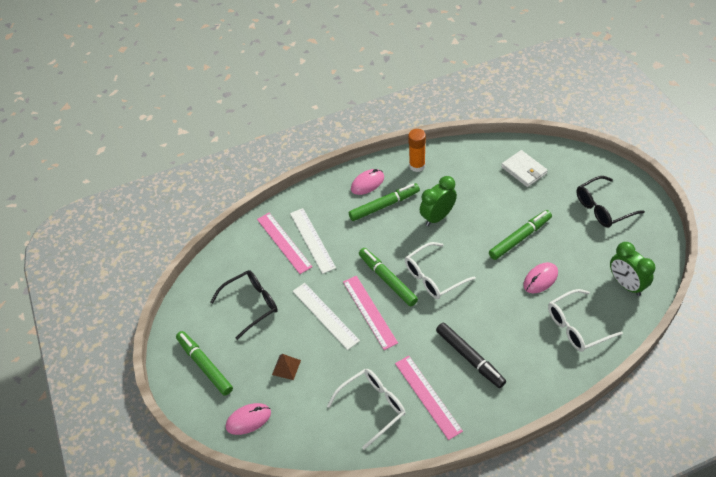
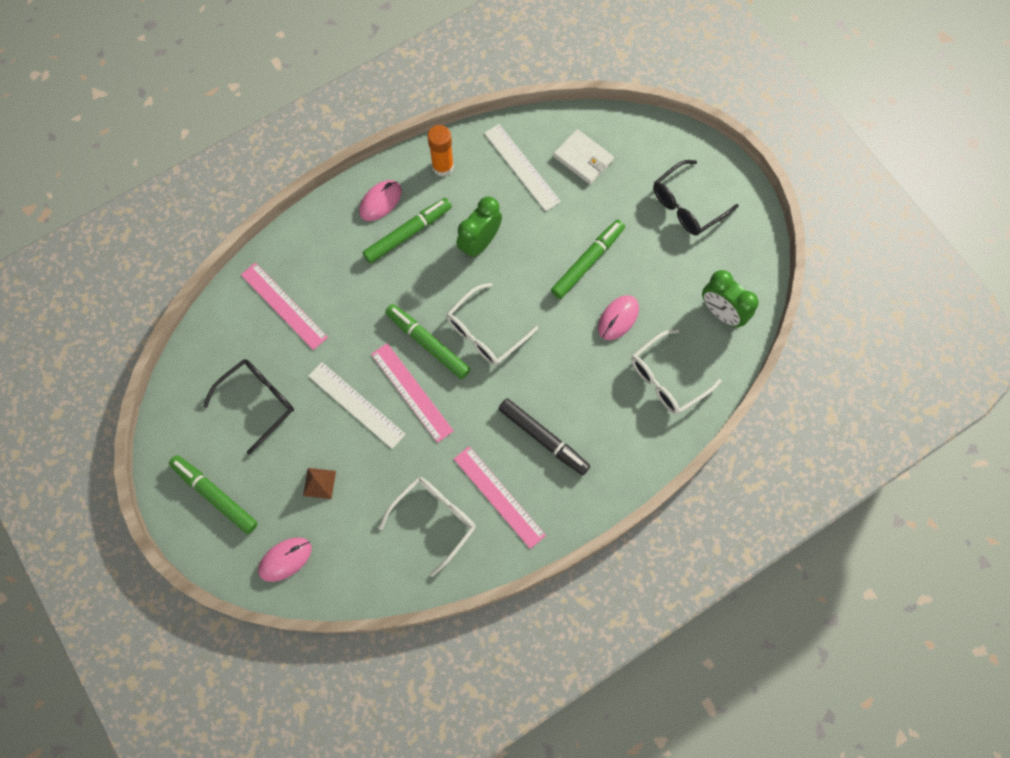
camera: 15 degrees left, 20 degrees up
(312, 240) = (321, 297): white ruler -> white ruler (522, 167)

